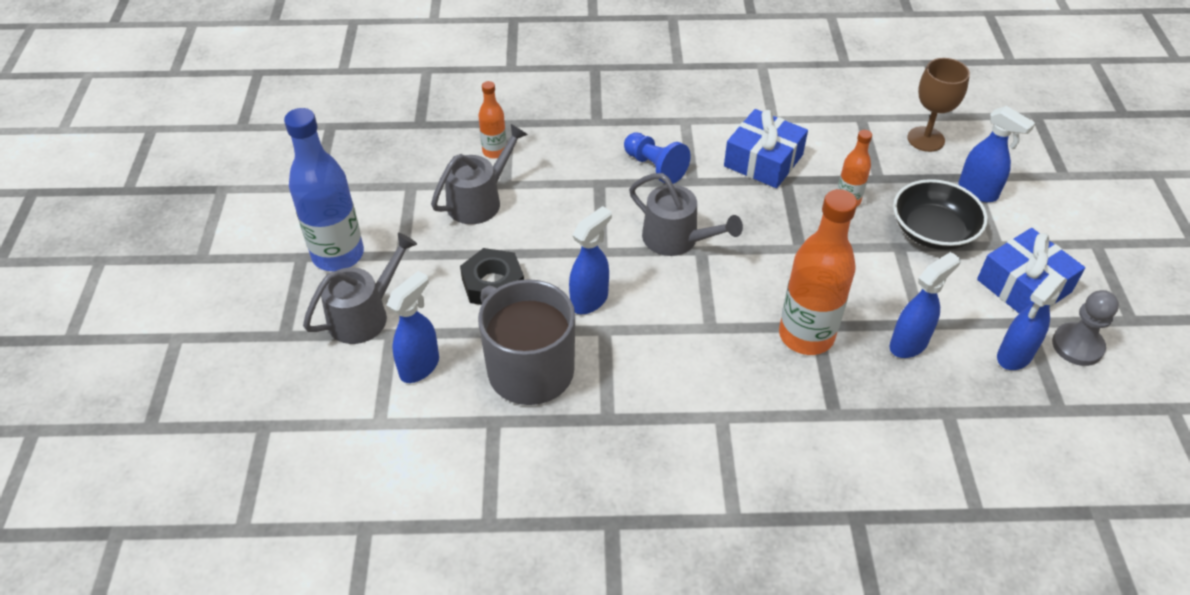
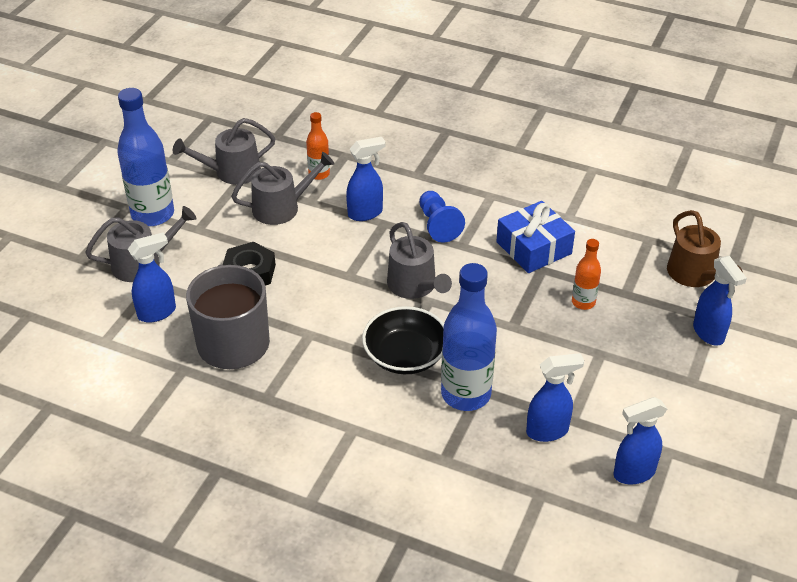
camera: 25 degrees right, 5 degrees down
(397, 178) = (232, 172): none -> grey watering can
(590, 300) = (313, 308): blue spray bottle -> blue spray bottle (365, 213)
(806, 336) = (466, 394): orange bottle -> blue bottle
(925, 139) = (695, 275): brown goblet -> brown watering can
(932, 231) = (640, 351): black bowl -> black bowl (405, 355)
(1023, 286) = (688, 422): blue gift -> none
(1077, 346) = (698, 486): grey pawn -> none

